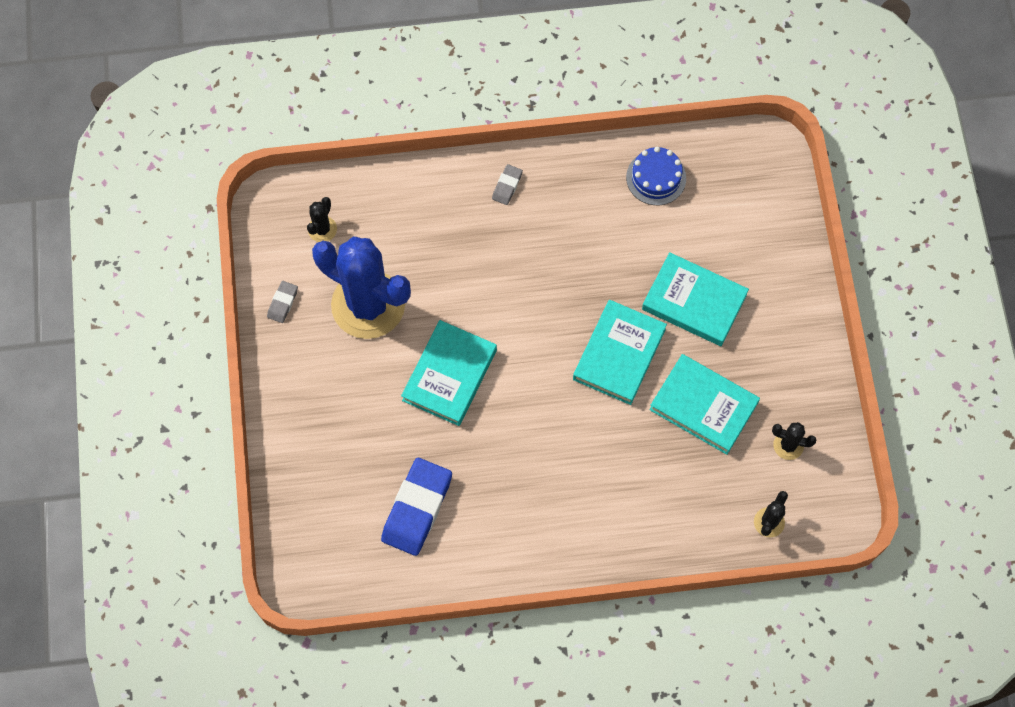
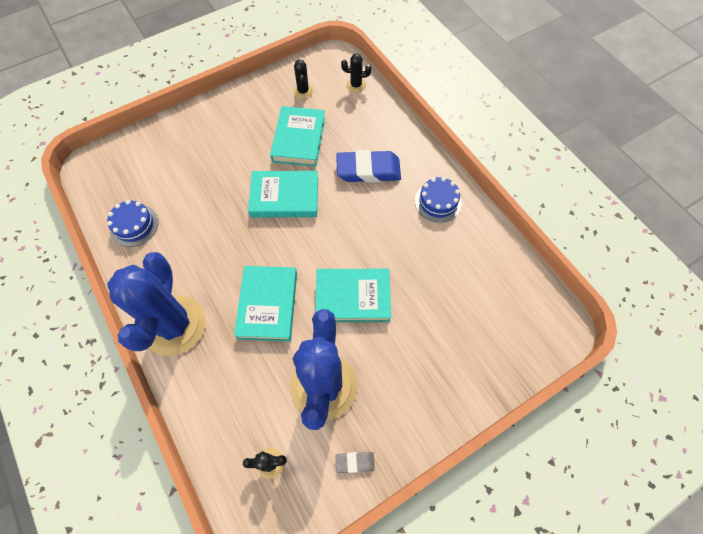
camera: 115 degrees left, 5 degrees down
(417, 508) = (462, 274): blue eraser -> blue eraser (368, 170)
(507, 186) = (174, 325): grey eraser -> blue cactus
(526, 533) = (438, 202): none -> blue cake
(694, 302) = (226, 169): turquoise book -> turquoise book (268, 305)

